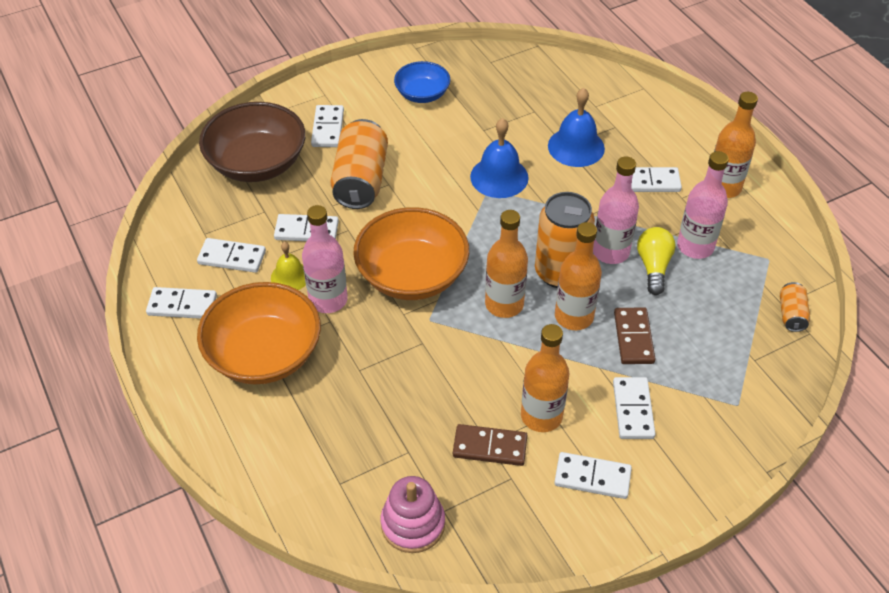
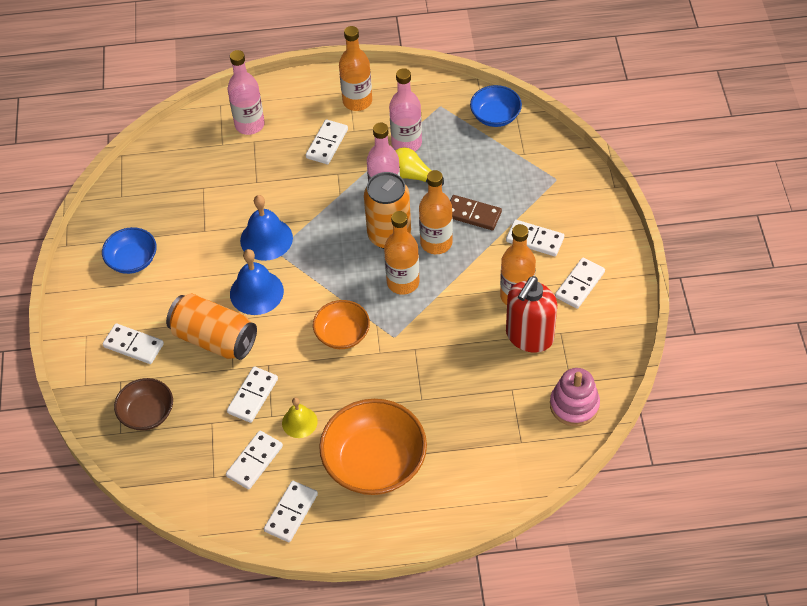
camera: 65 degrees left, 5 degrees up
(257, 163) = (147, 413): brown bowl -> brown bowl, size x0.57
(328, 300) = (339, 401): pink bottle -> pink bottle (249, 125)
(412, 275) = (342, 334): orange bowl -> orange bowl, size x0.57
(490, 447) = (529, 336): brown domino -> red soap dispenser
(576, 147) = (261, 175): blue bell -> blue bell (256, 292)
(791, 314) = (495, 116): orange can -> blue bowl

